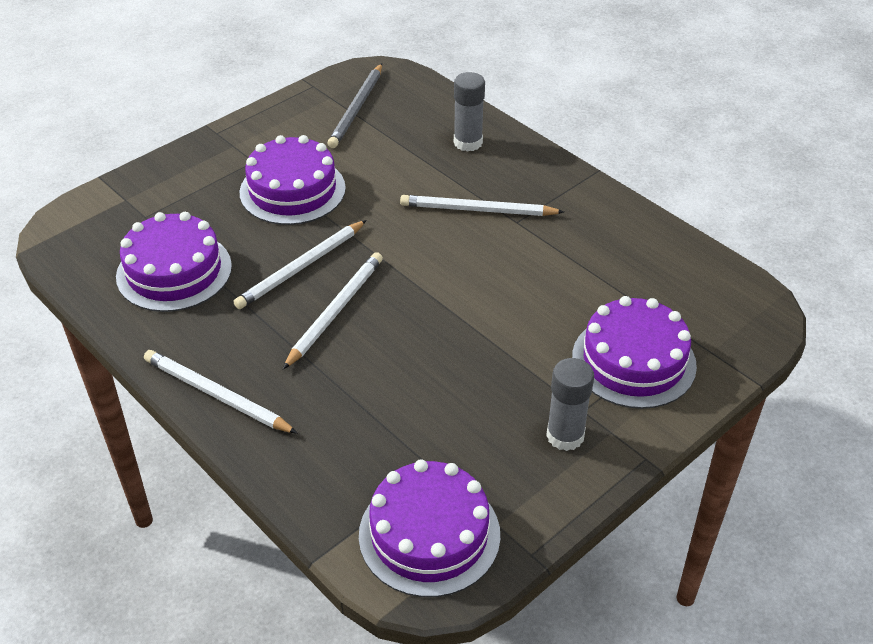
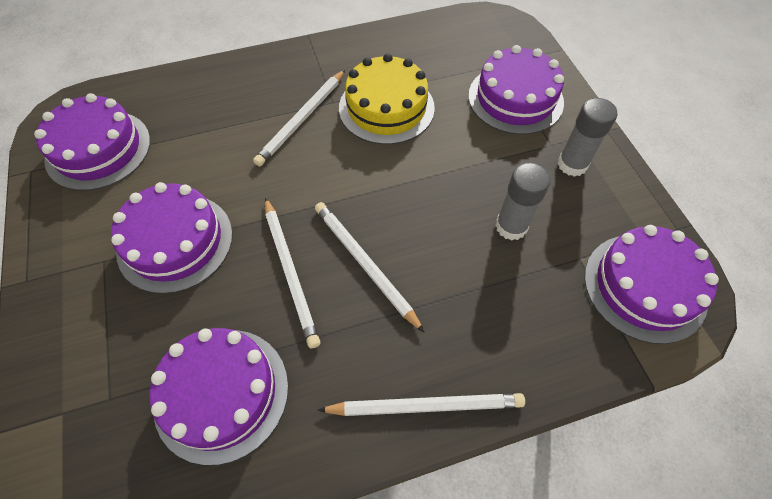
camera: 65 degrees left, 15 degrees up
(216, 395) = (425, 405): white pencil -> white pencil turned 150 degrees counterclockwise
(357, 108) = (98, 149): grey pencil -> purple cake
(468, 142) = (213, 93): grey glue stick -> grey glue stick (511, 226)
(538, 262) = (386, 108): none -> yellow cake

